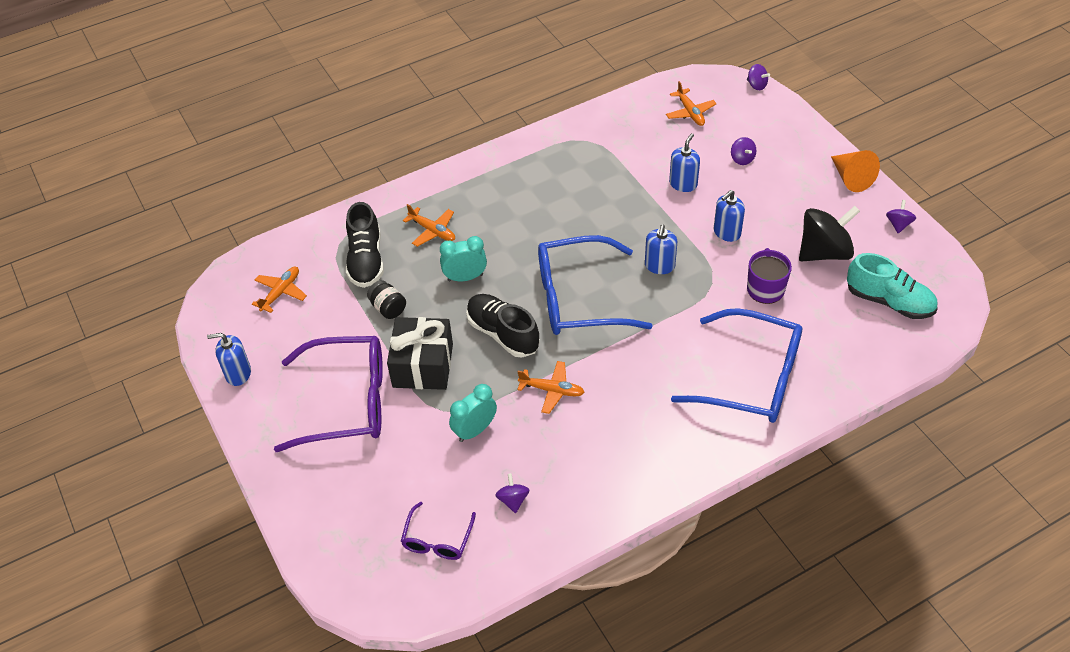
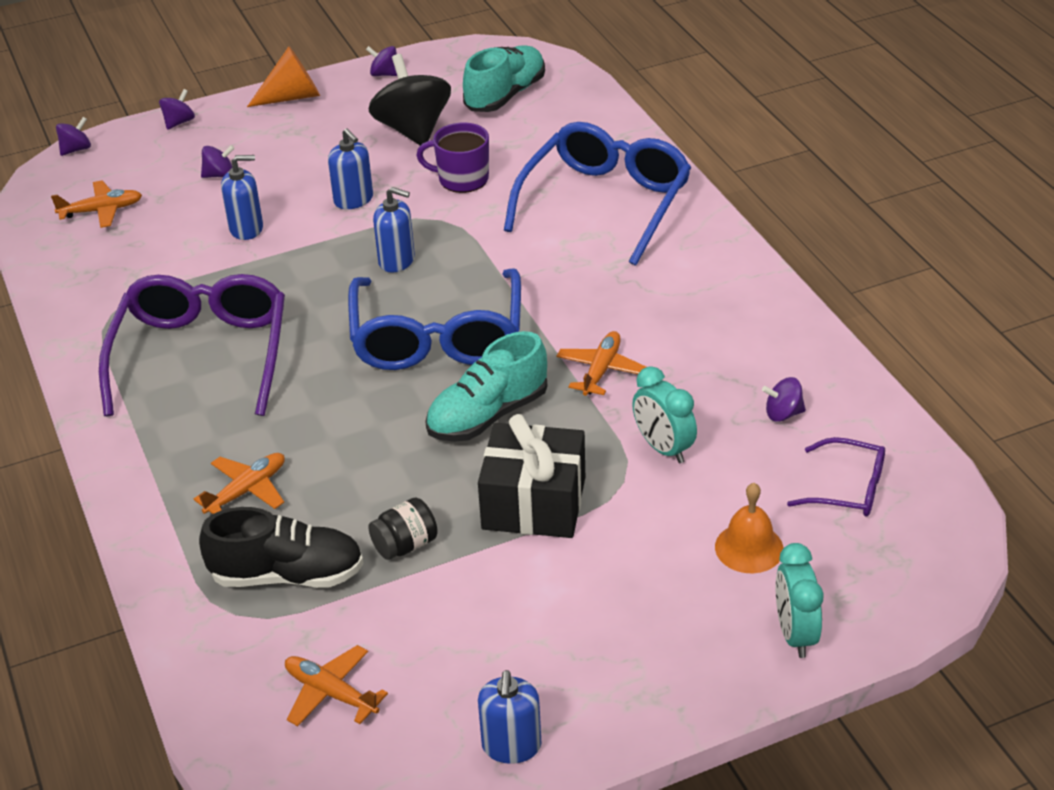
camera: 85 degrees left, 10 degrees down
(347, 402) = (594, 593): purple glasses -> purple glasses (202, 355)
(382, 481) = (749, 548): none -> orange bell
(465, 277) = (363, 453): turquoise clock -> turquoise clock (795, 634)
(503, 333) = (488, 415): black shoe -> turquoise shoe
(683, 184) = (246, 228): blue soap dispenser -> blue soap dispenser turned 135 degrees clockwise
(801, 126) = (179, 122): none -> purple spinning top

